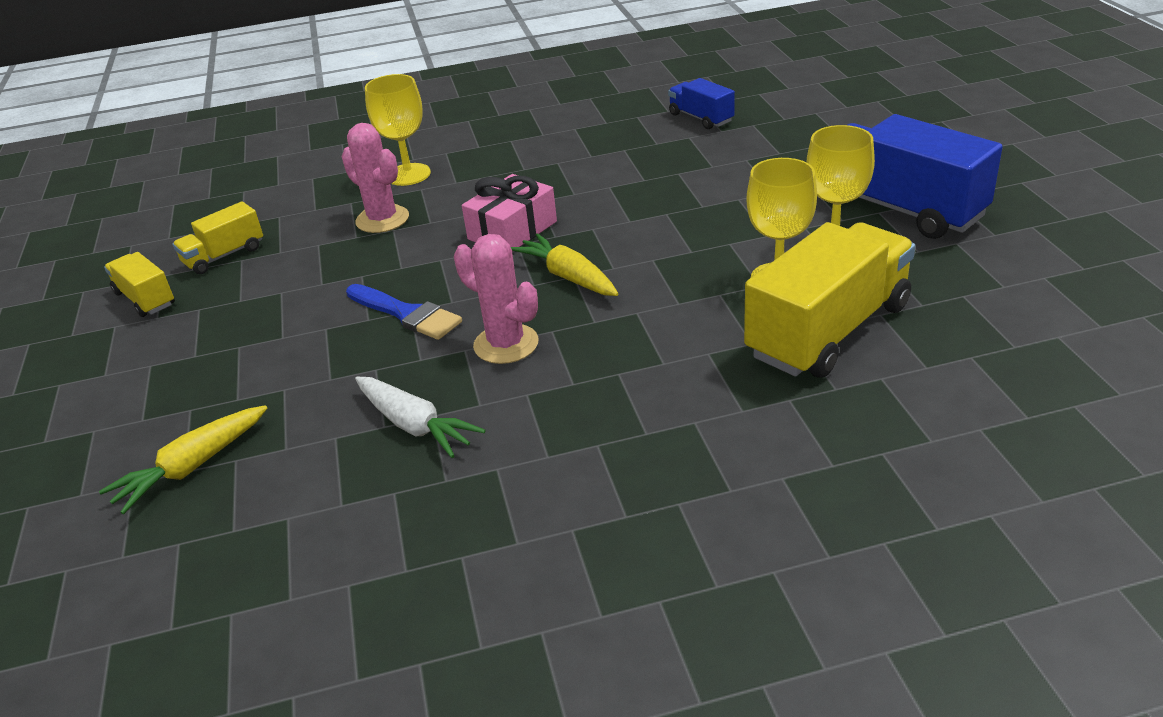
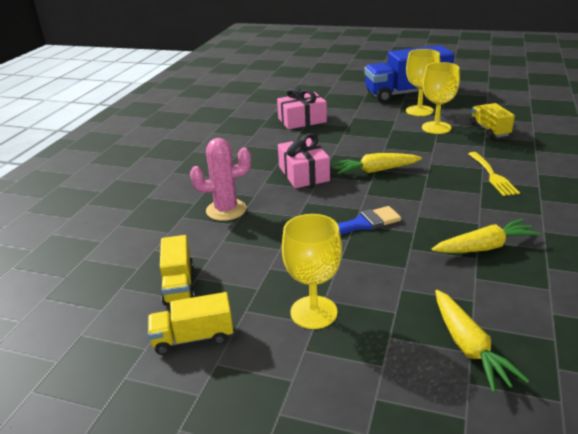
camera: 60 degrees left, 5 degrees down
(408, 174) = (180, 189): yellow goblet -> yellow goblet (313, 312)
(415, 425) = (485, 247): white carrot -> yellow carrot
(506, 344) = (425, 202): pink cactus -> none
(642, 379) = (492, 176): none -> yellow fork
(679, 167) = (302, 120): none -> pink gift
(701, 118) = (259, 104): blue truck -> none
(829, 331) = (489, 130): yellow truck -> yellow truck, size x0.51

